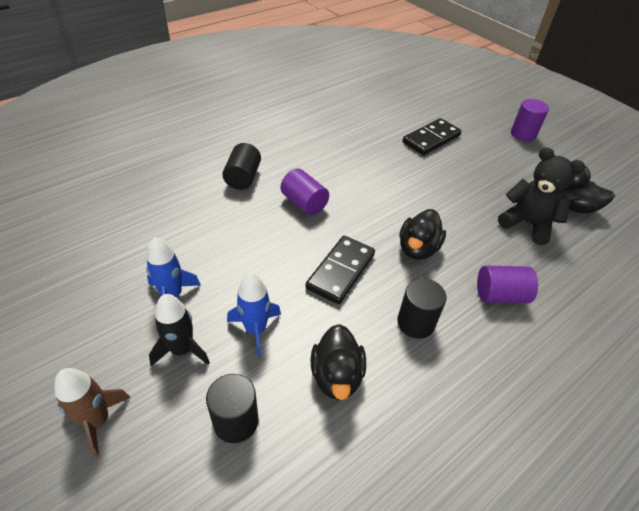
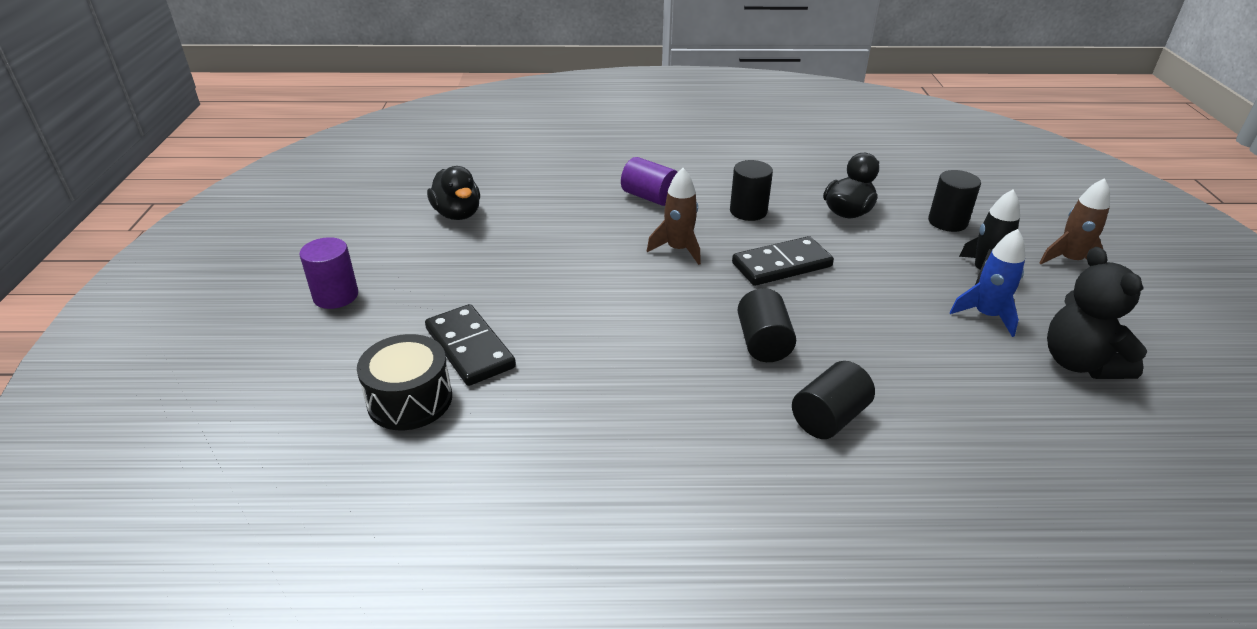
camera: 140 degrees left, 10 degrees down
(255, 329) = (903, 259): blue rocket -> none
(304, 203) = (763, 343): purple cylinder -> black cylinder
(417, 249) = (678, 249): black duck -> brown rocket
(419, 113) = (410, 400): none -> black drum
(431, 139) = (470, 348): black domino -> black domino turned 60 degrees clockwise
(527, 224) = (532, 222): black teddy bear -> black teddy bear (1079, 363)

